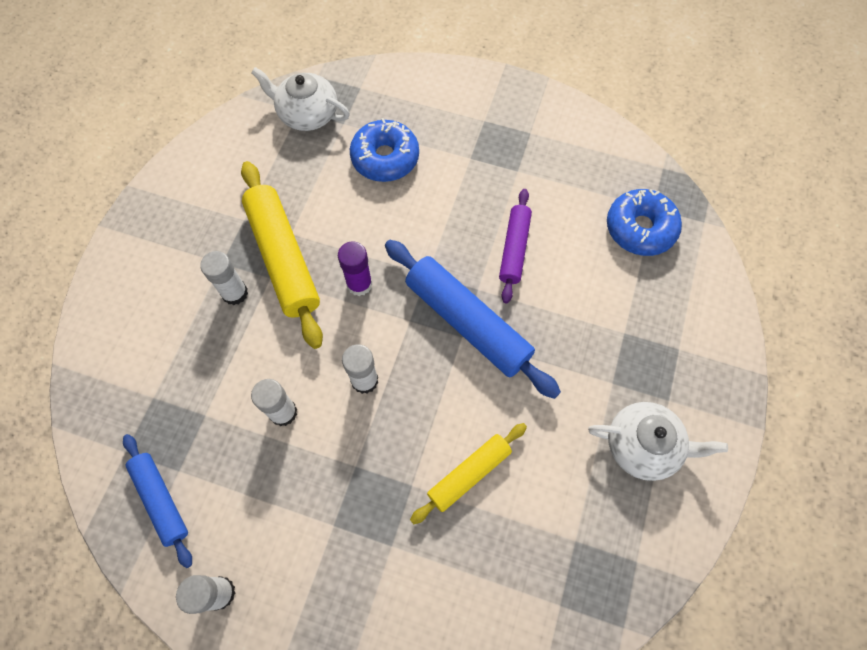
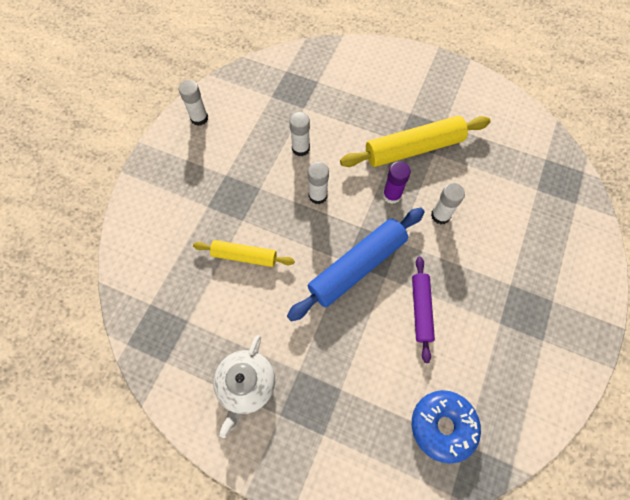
camera: 95 degrees right, 0 degrees up
(161, 500) = (255, 89): blue rolling pin -> none
(235, 293) = (387, 121): white glue stick -> white glue stick (440, 215)
(307, 114) = (543, 164): white teapot -> none
(385, 158) = (505, 218): blue donut -> none
(469, 474) = (244, 256): yellow rolling pin -> yellow rolling pin turned 45 degrees counterclockwise
(514, 249) = (421, 309): purple rolling pin -> purple rolling pin turned 75 degrees clockwise

